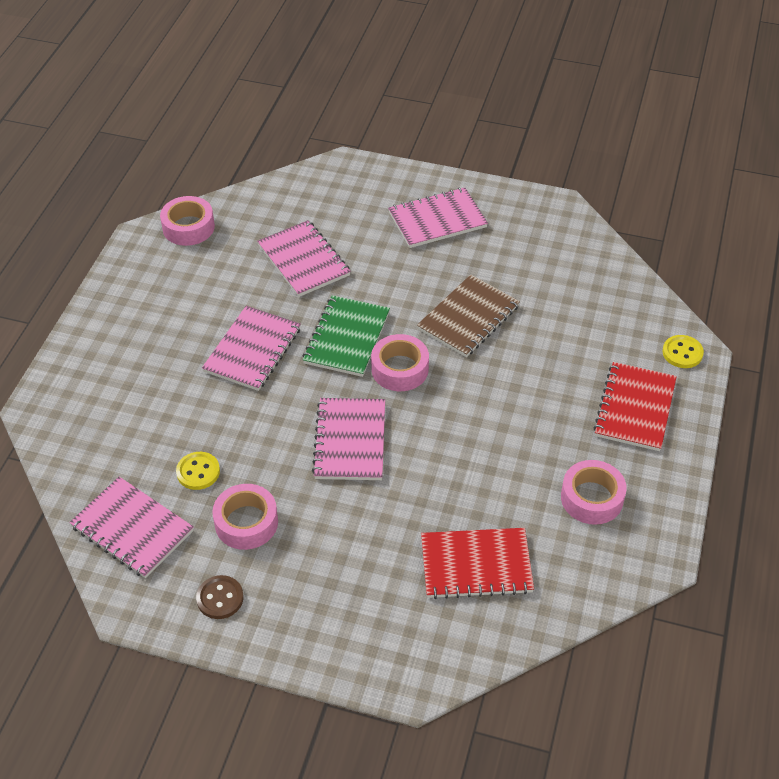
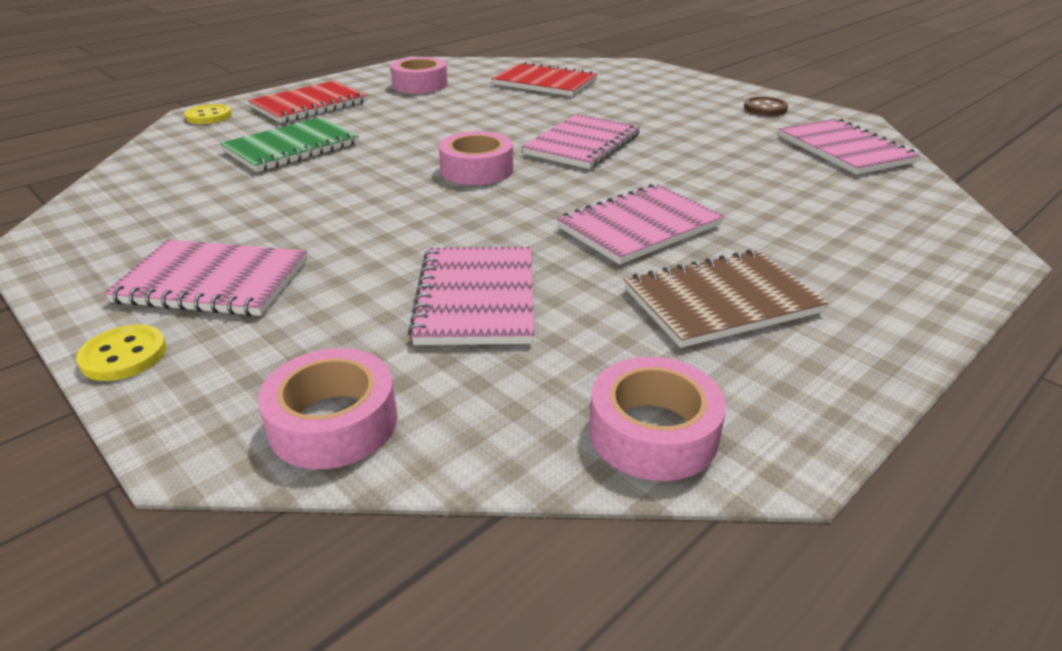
camera: 150 degrees left, 15 degrees down
(198, 472) = (760, 162): yellow button -> yellow button (124, 355)
(246, 522) = (722, 130): pink tape -> pink tape (333, 422)
(346, 338) = (507, 205): green notebook -> green notebook (292, 147)
(468, 318) = (347, 182): brown notebook -> brown notebook (721, 301)

